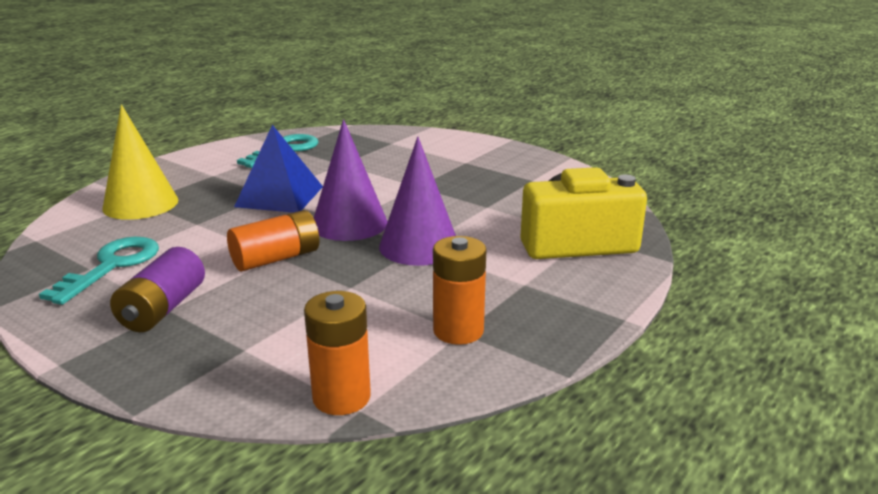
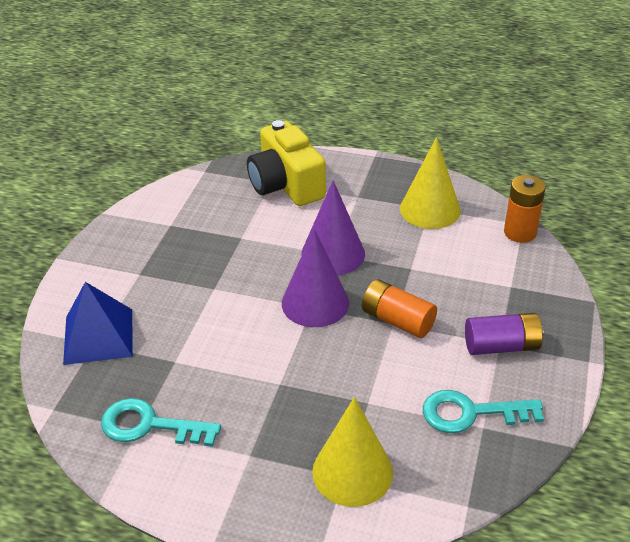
camera: 110 degrees left, 15 degrees up
(279, 196) = (281, 371): blue pyramid -> blue pyramid (98, 336)
(458, 331) = (430, 209): orange battery -> yellow cone

